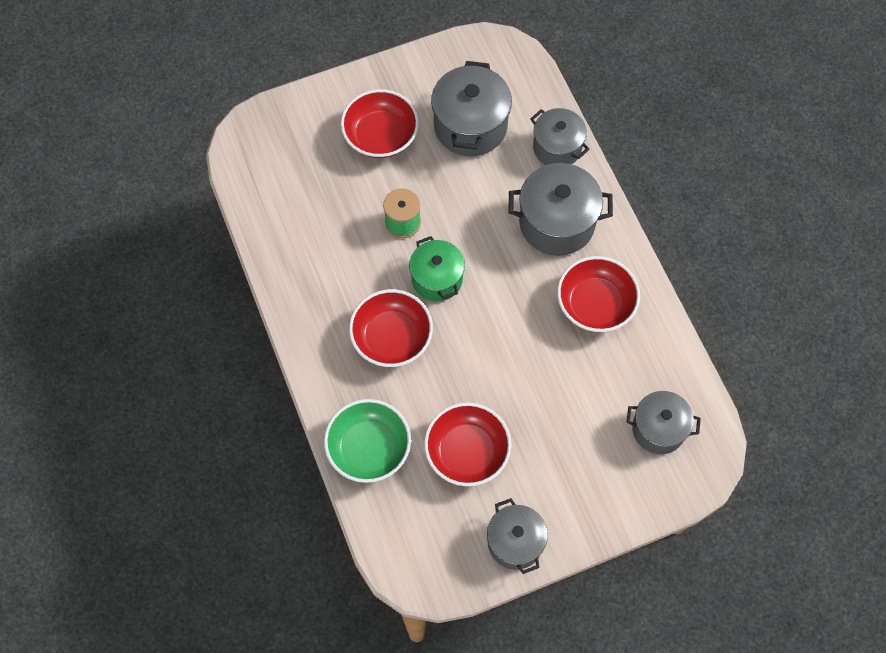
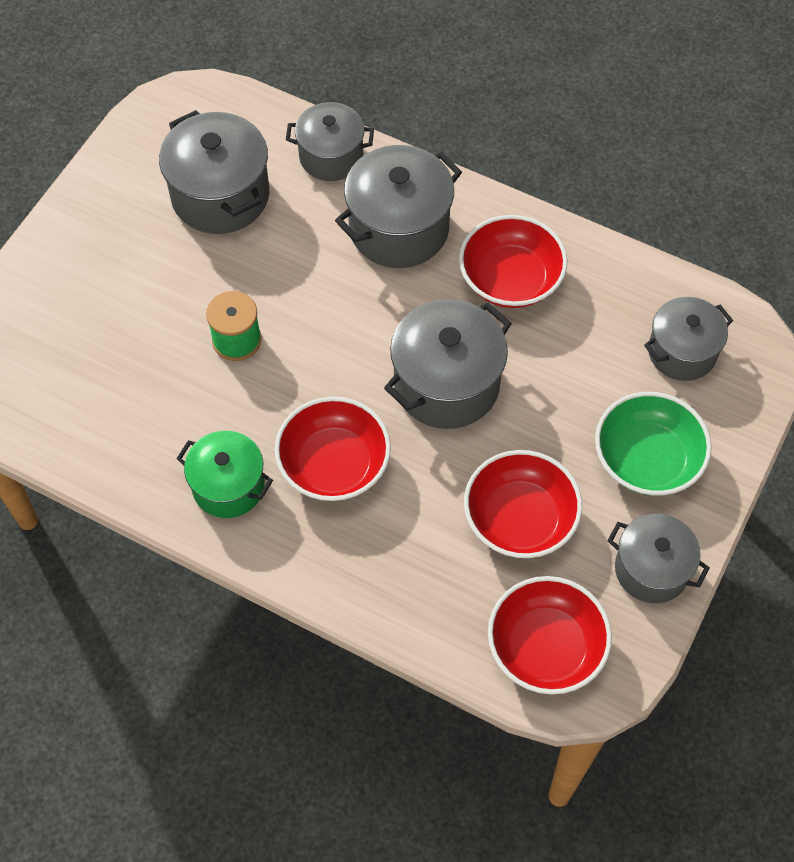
camera: 40 degrees left, 5 degrees down
(369, 448) = (415, 595): green bowl -> green bowl (647, 459)
(381, 136) = (131, 270): red bowl -> red bowl (545, 647)
(437, 279) = (326, 370): green pot -> green pot (228, 486)
(498, 340) = (446, 384): none -> grey pot

